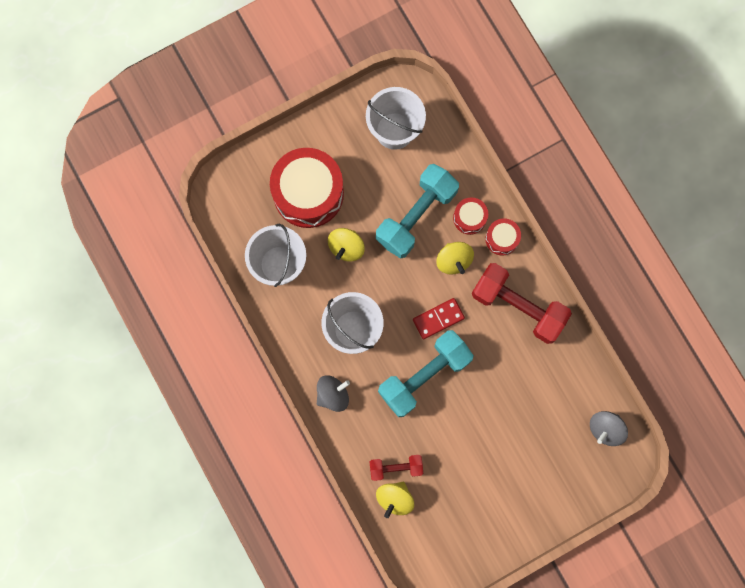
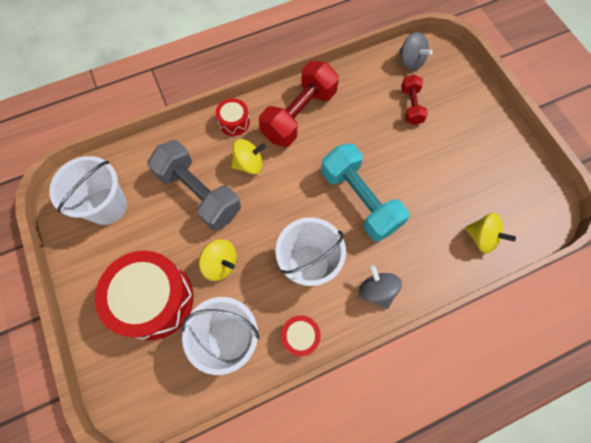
camera: 85 degrees left, 10 degrees down
(396, 468) = (451, 234): red dumbbell -> red dumbbell (411, 106)
(416, 216) = (199, 193): turquoise dumbbell -> grey dumbbell
(438, 319) = (304, 182): red domino -> none
(469, 218) = (209, 146): red drum -> red drum (300, 337)

